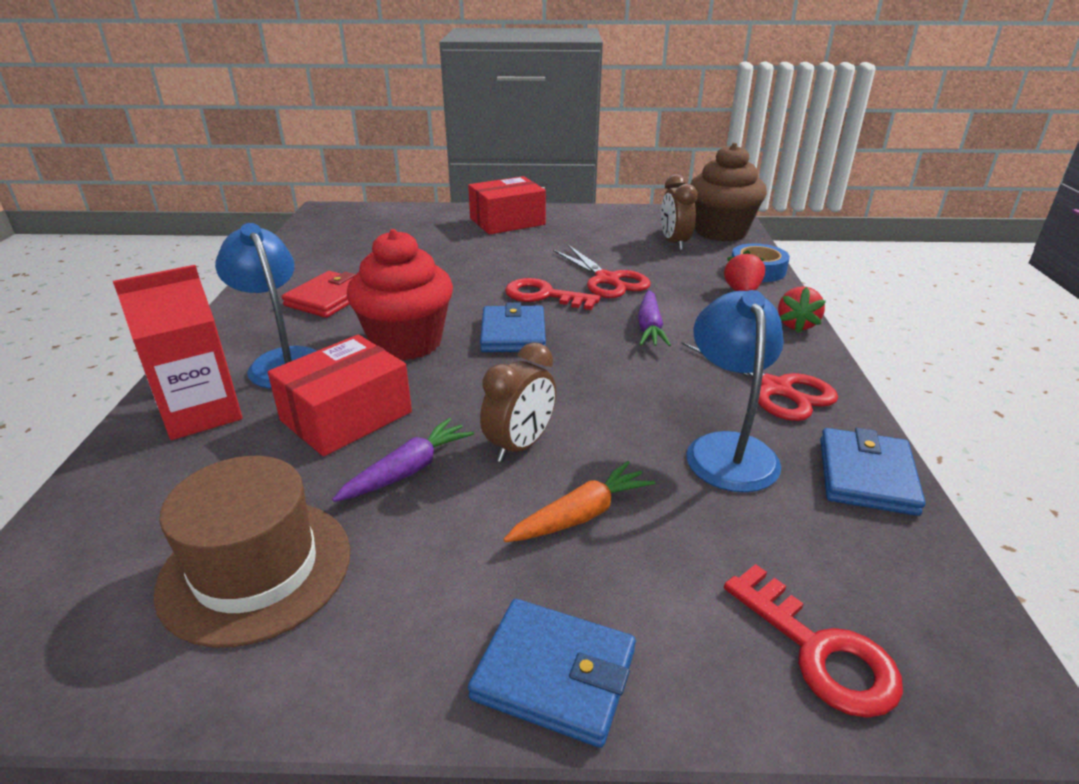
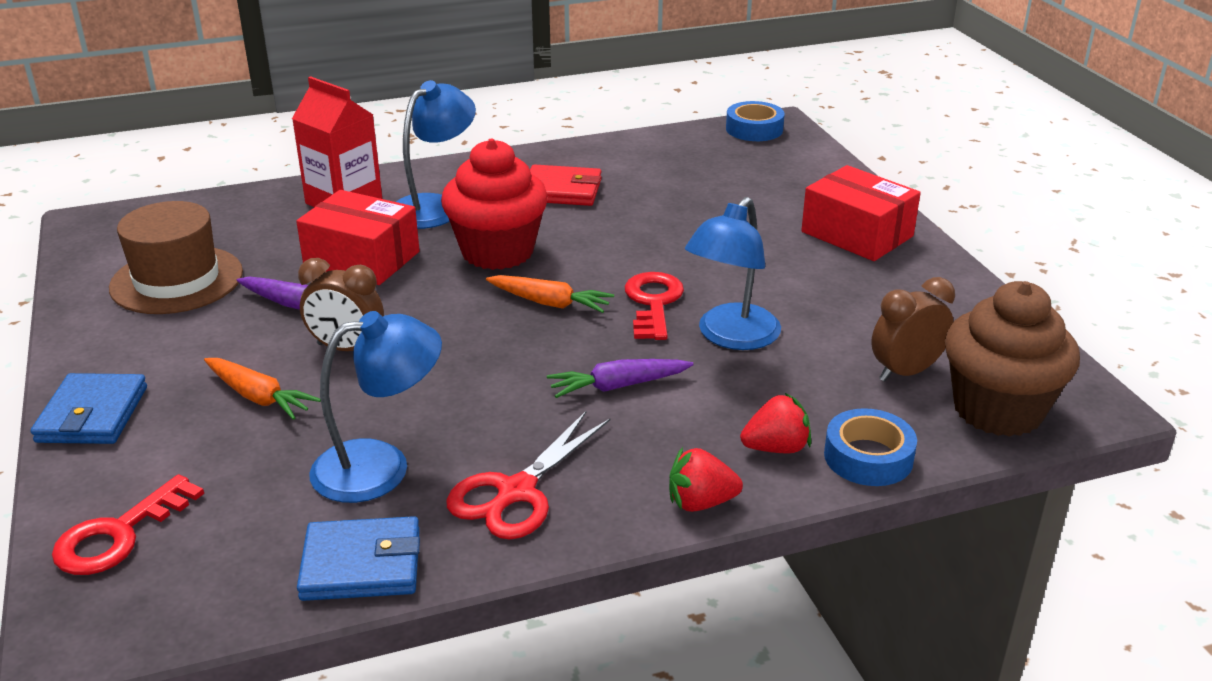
camera: 70 degrees right, 0 degrees up
(323, 218) = (754, 129): none -> blue tape
(513, 333) = (549, 303): blue wallet -> orange carrot
(607, 280) = (731, 337): red scissors -> blue lamp

